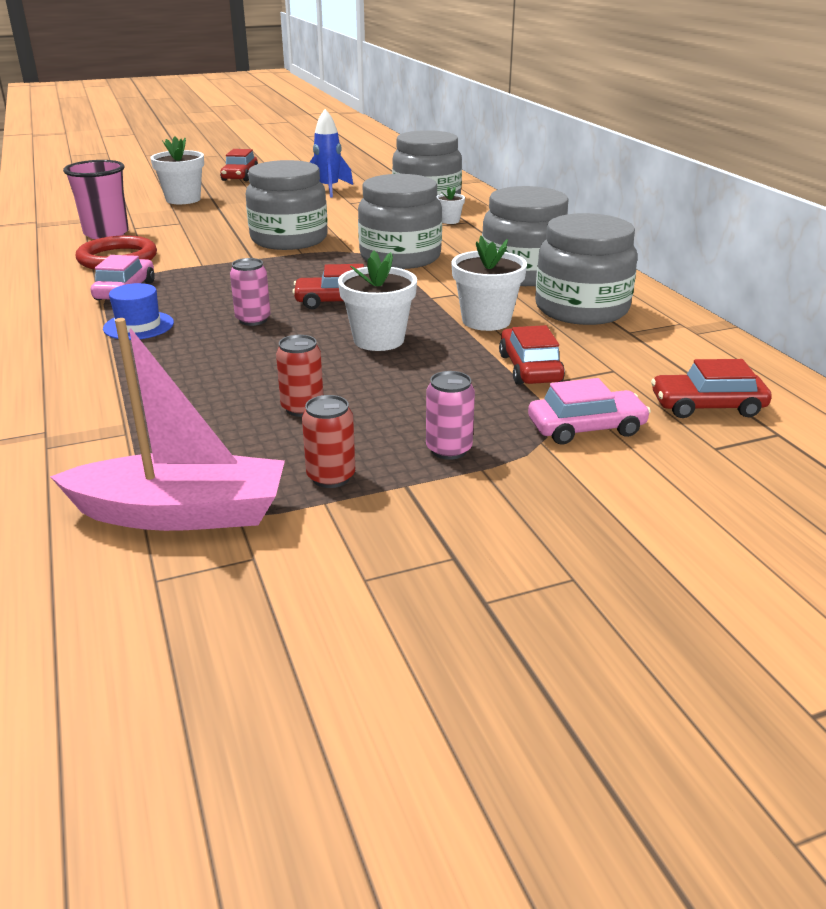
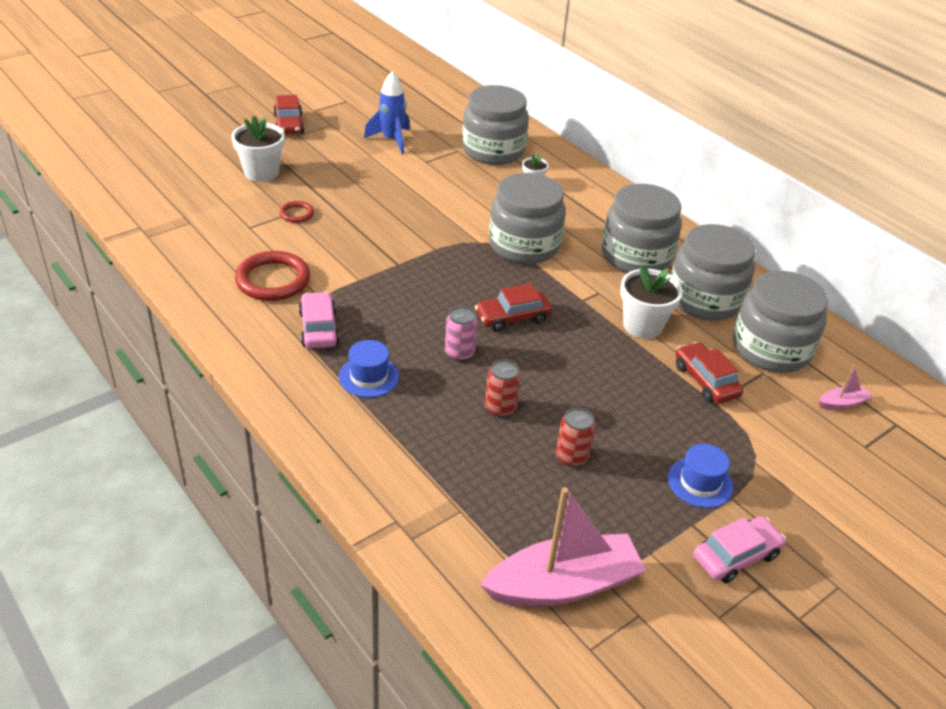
camera: 20 degrees left, 10 degrees up
(106, 233) = (230, 240): pink cup -> none
(187, 223) = (297, 214): none -> red ring
(289, 239) = (410, 229): grey jar -> grey jar (771, 349)
(331, 477) = (639, 527): red can -> red can (500, 408)
(378, 340) = (576, 364): white flower pot -> none
(449, 449) = (700, 482): pink can -> blue hat
(586, 428) = (776, 442): pink car -> pink car (736, 556)
(707, 406) = (842, 403): red car -> pink boat

